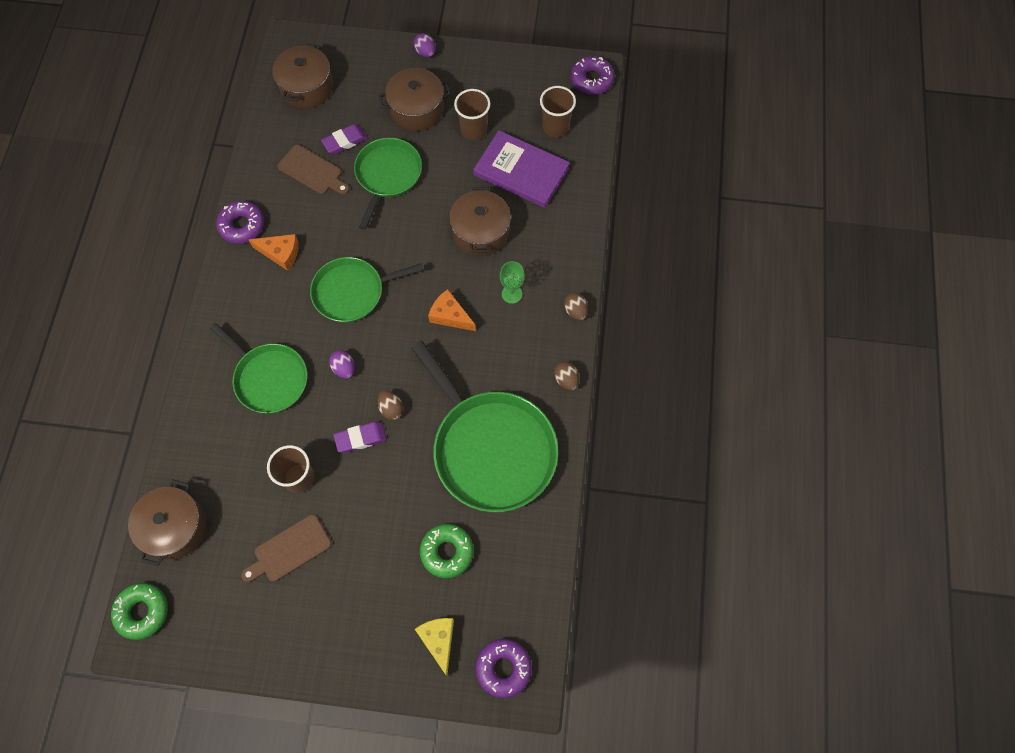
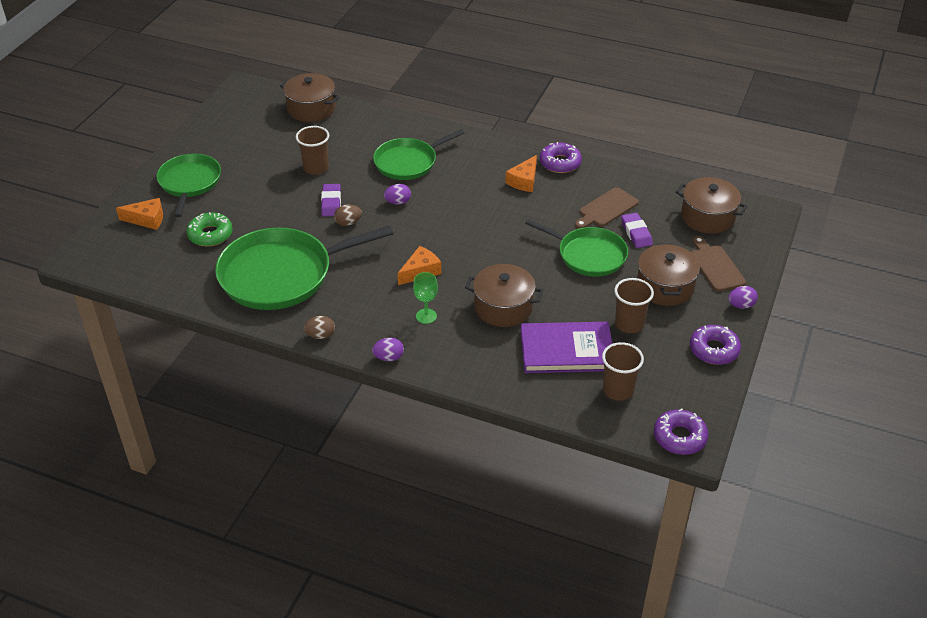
camera: 105 degrees right, 25 degrees down
(142, 611) = (260, 91): green donut -> none
(289, 550) = (262, 157): brown cutting board -> brown cutting board (716, 266)
(352, 292) = (469, 216): green pan -> green pan (189, 183)
(438, 640) = (147, 219): yellow cheese -> orange cheese
(503, 668) = (103, 249): purple donut -> purple donut (714, 350)
(521, 171) = (566, 350): purple book -> purple book turned 45 degrees clockwise
(575, 311) = (388, 357): brown egg -> purple egg

